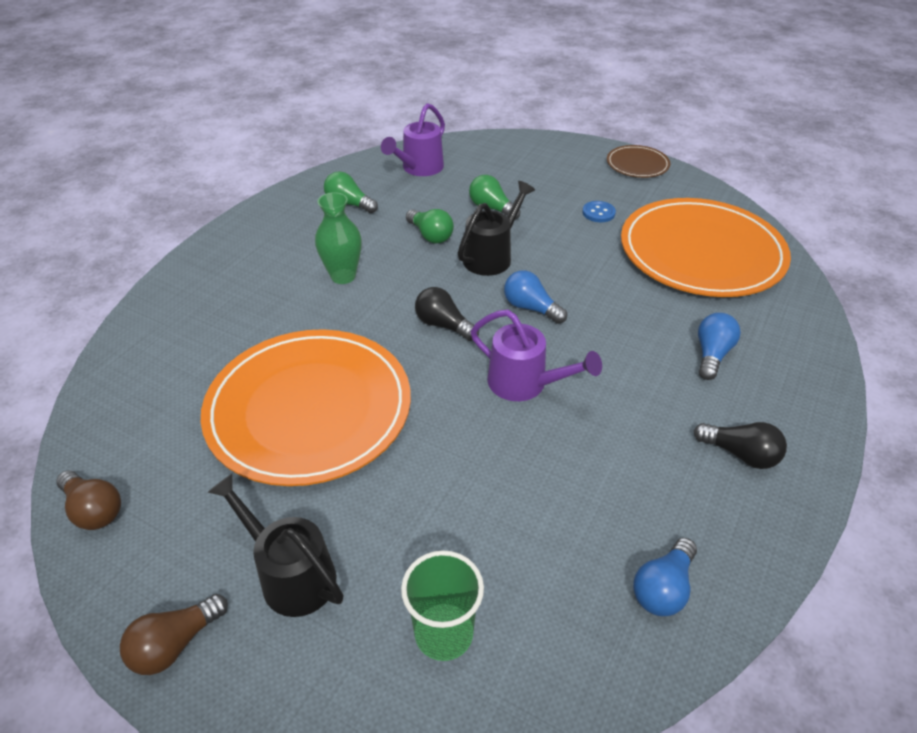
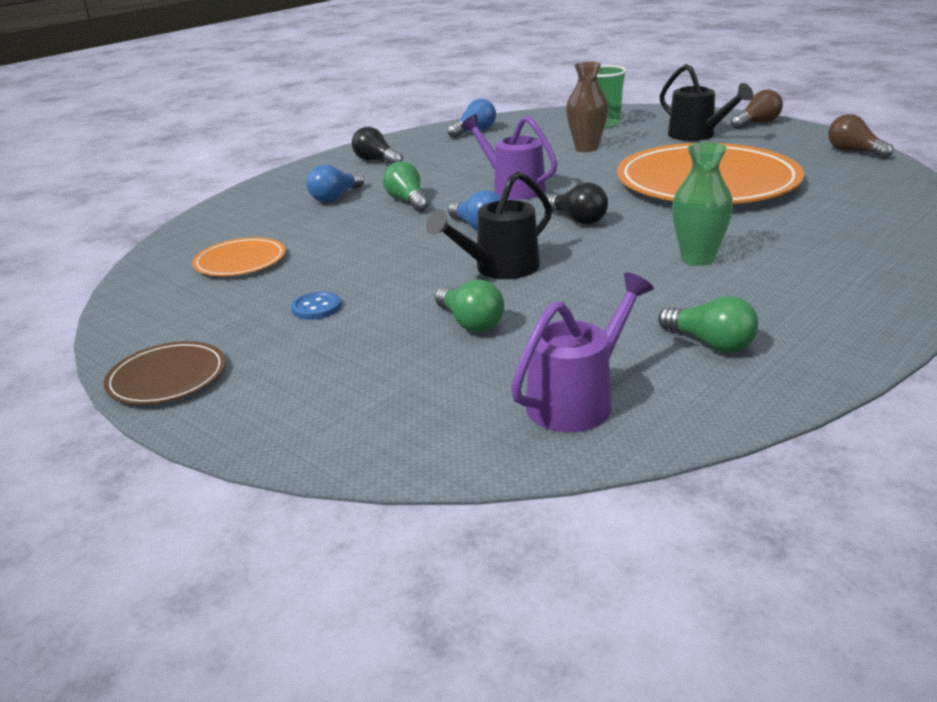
camera: 165 degrees left, 15 degrees down
(430, 235) = (576, 294): green light bulb -> green light bulb (407, 201)
(459, 511) = (586, 148): none -> brown vase
(701, 252) = (240, 261): orange plate -> orange plate, size x0.45

